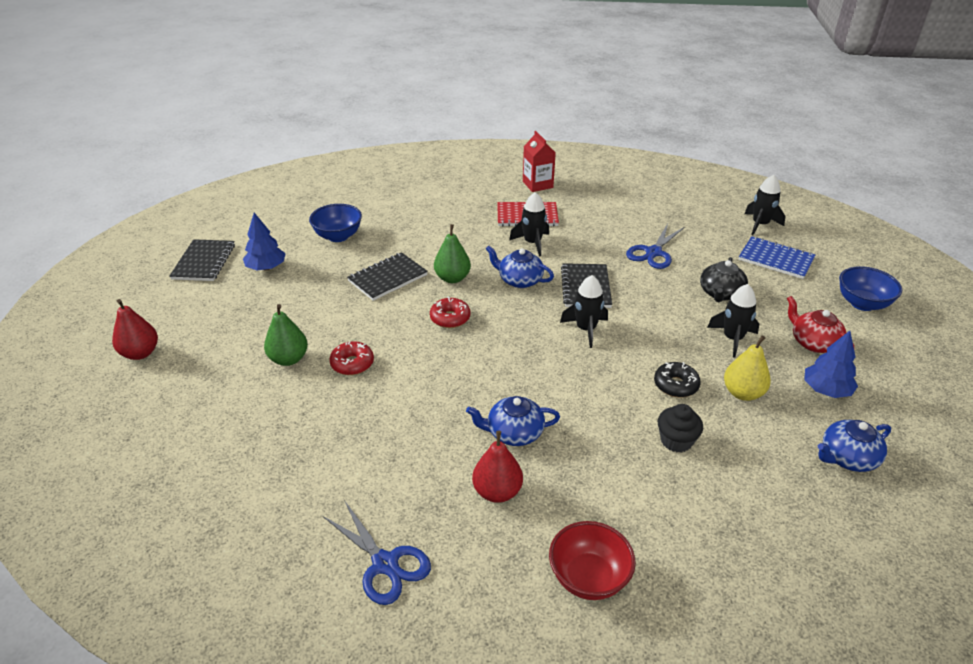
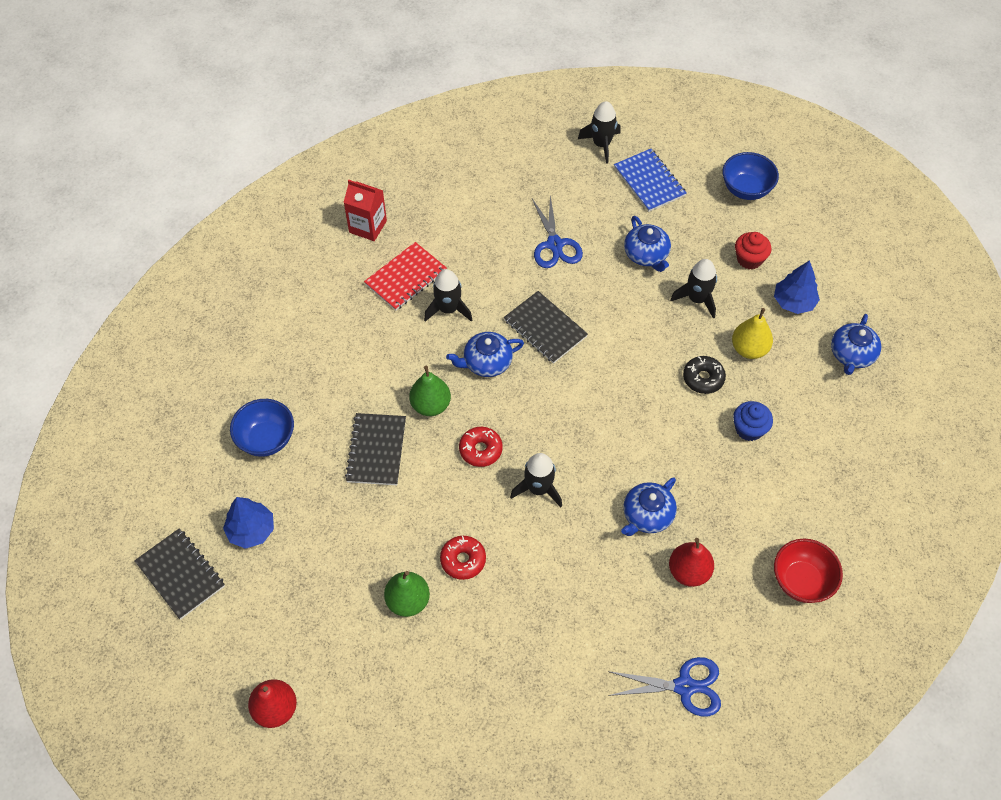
camera: 45 degrees left, 20 degrees up
(586, 329) = (592, 375): black rocket -> black rocket (538, 489)
(676, 441) = (749, 429): black cupcake -> blue cupcake
(720, 293) = (646, 255): black teapot -> blue teapot
(776, 259) = (649, 181): blue notebook -> blue notebook turned 75 degrees clockwise
(813, 342) = (749, 259): red teapot -> red cupcake

